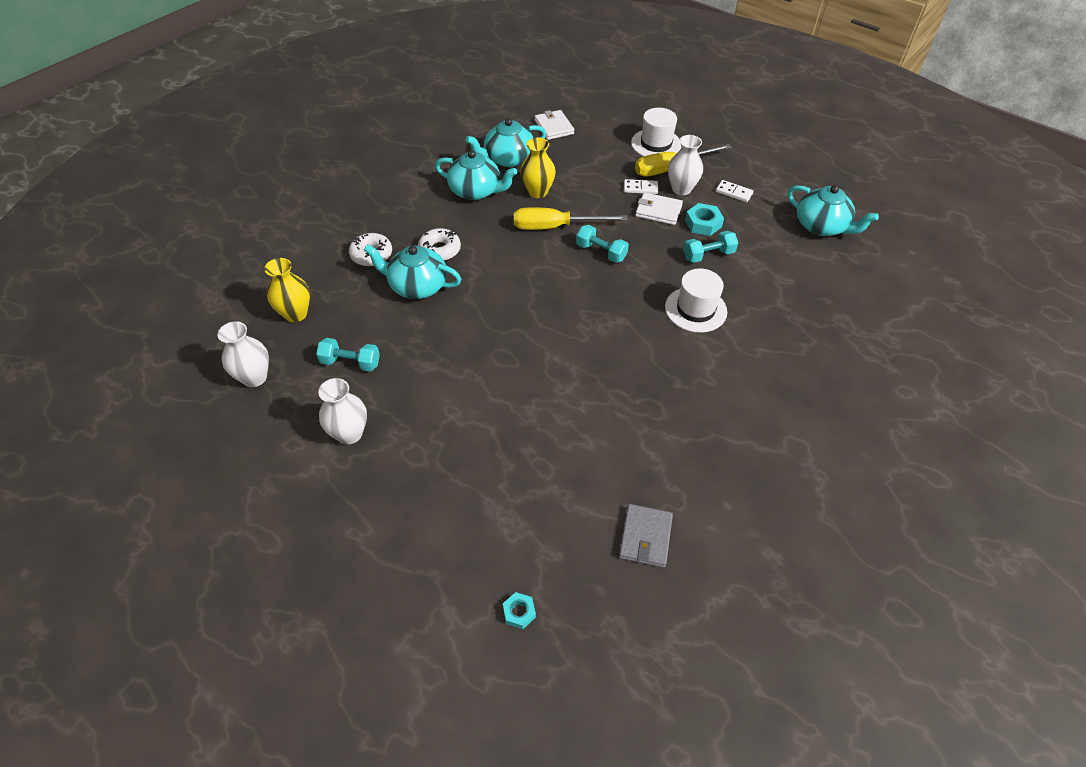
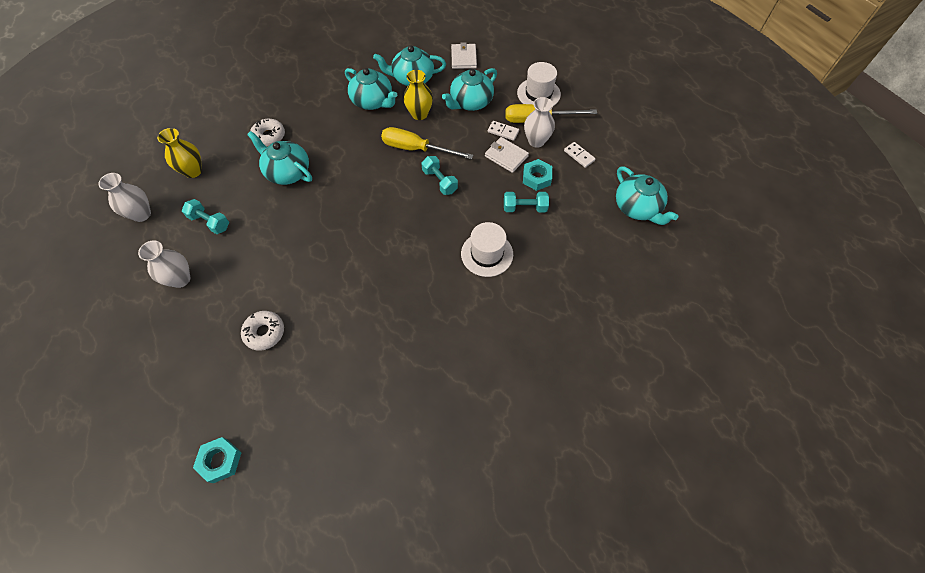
camera: 20 degrees right, 10 degrees up
(440, 250) = (319, 146): white donut -> white donut (264, 332)
(519, 612) = (220, 461): turquoise nut -> turquoise nut, size x1.59
(587, 168) = (470, 102): none -> turquoise teapot
(645, 537) = (340, 435): grey wallet -> none

